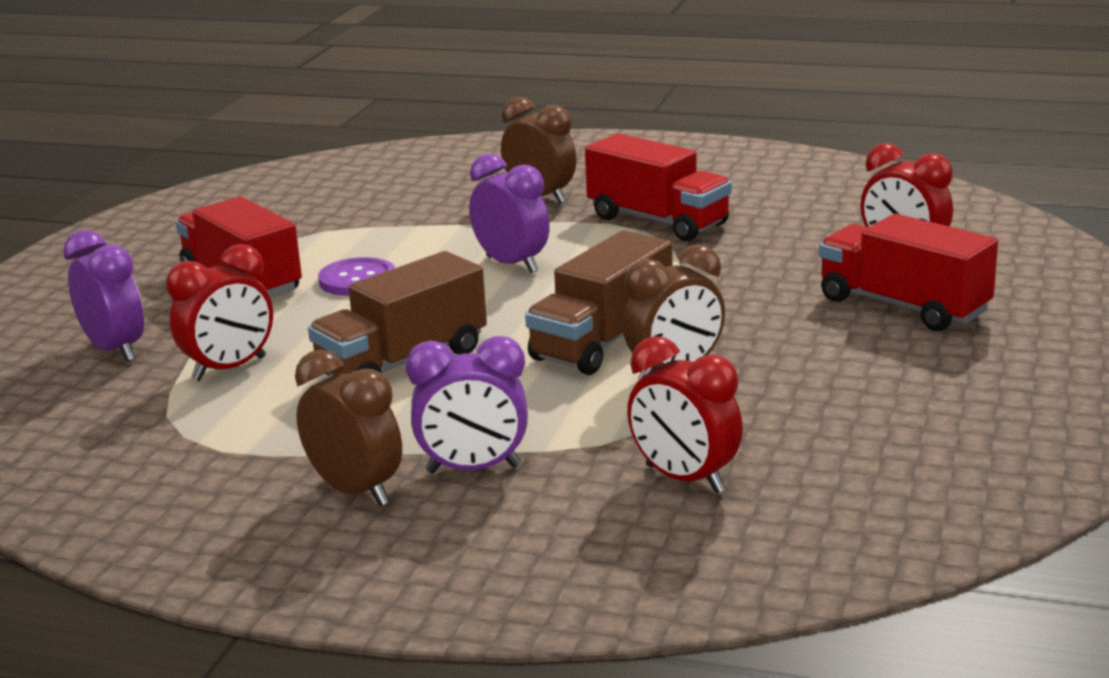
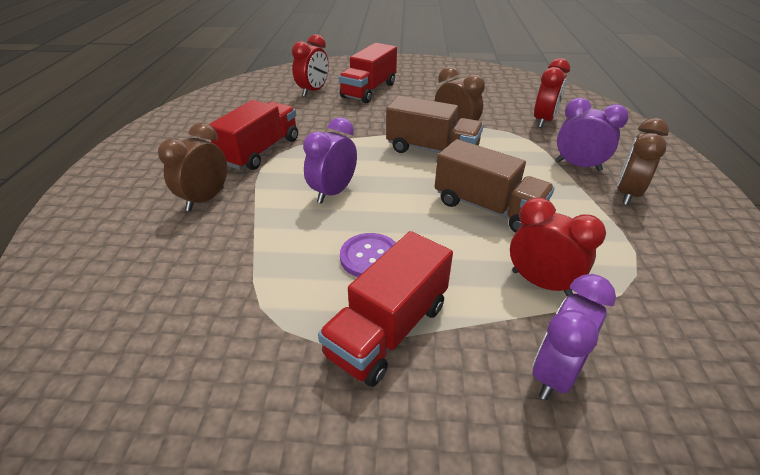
camera: 105 degrees left, 15 degrees up
(473, 469) = (578, 166): purple clock -> purple clock turned 45 degrees counterclockwise

